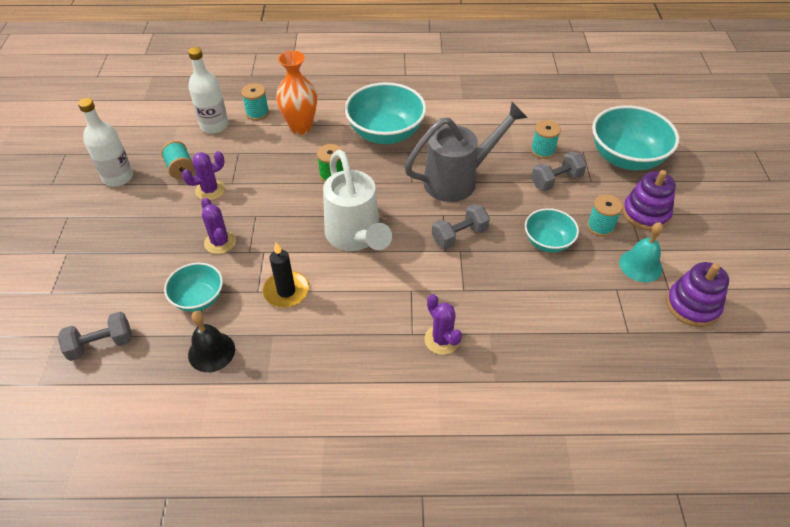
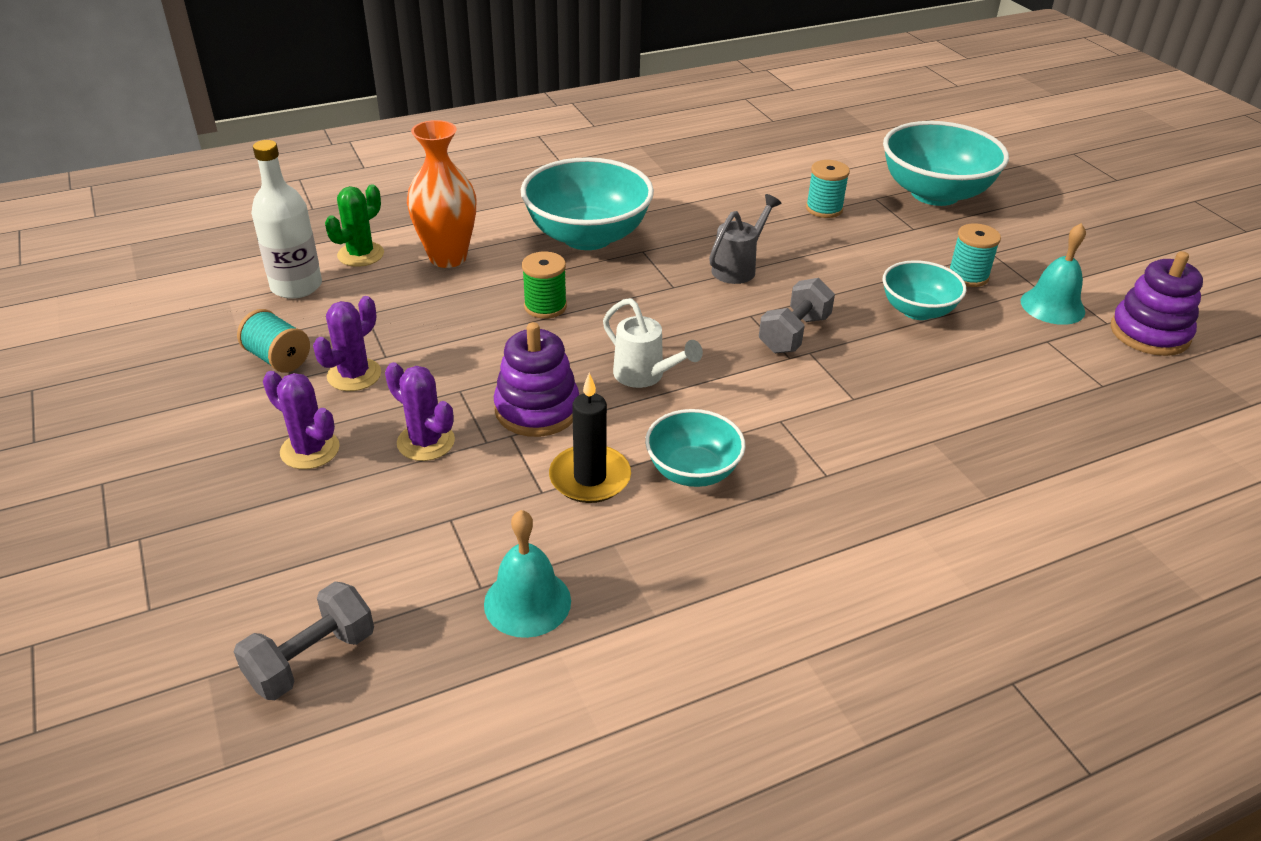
camera: 25 degrees left, 10 degrees down
(118, 177) = (165, 398): white bottle -> none
(199, 298) = (447, 532): turquoise bowl -> turquoise bowl (693, 471)
(211, 352) = (527, 602): black bell -> turquoise bell
(257, 113) = (360, 254): turquoise spool -> green cactus
(356, 238) = (645, 376): white watering can -> white watering can, size x0.53
(442, 340) = (874, 469): purple cactus -> purple cactus (310, 450)
(459, 179) = (738, 267): grey watering can -> grey watering can, size x0.53
(556, 180) = (869, 238): grey dumbbell -> none
(645, 213) = (1009, 248): purple stacking toy -> purple stacking toy (537, 409)

